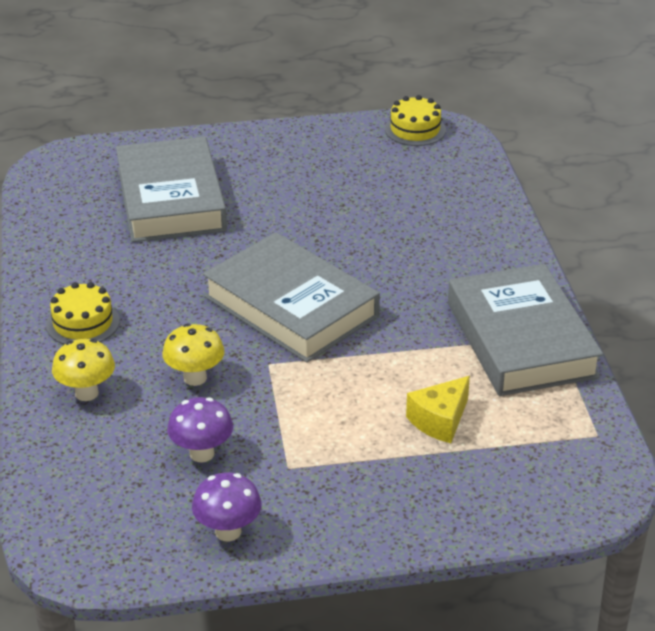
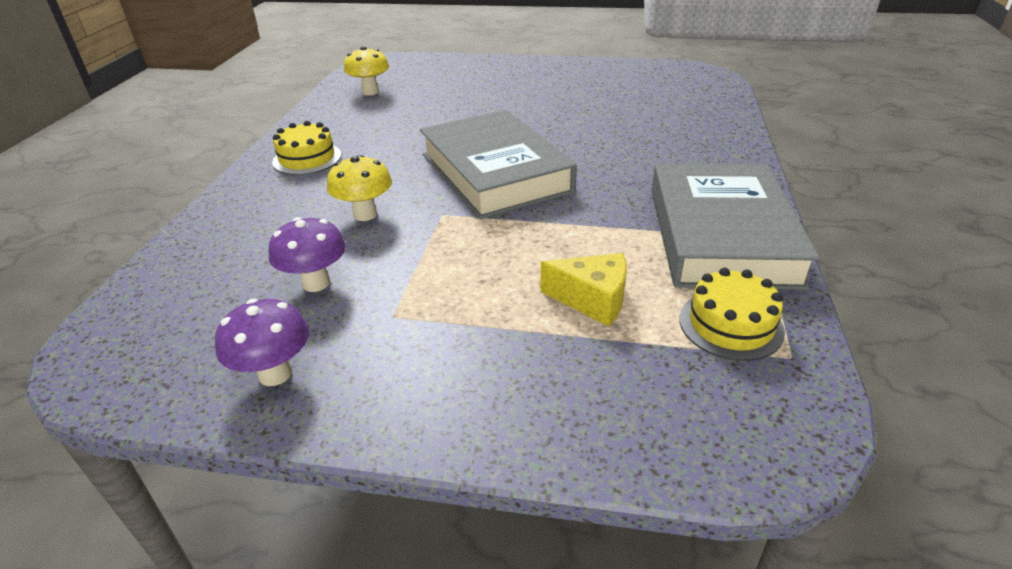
camera: 20 degrees right, 0 degrees up
(86, 393) = (260, 210): yellow mushroom -> yellow mushroom (370, 92)
(170, 199) = (446, 91): grey book -> none
(415, 129) = (676, 71): yellow cake -> yellow cake (730, 325)
(440, 420) = (592, 300): yellow cheese -> yellow cheese turned 135 degrees counterclockwise

